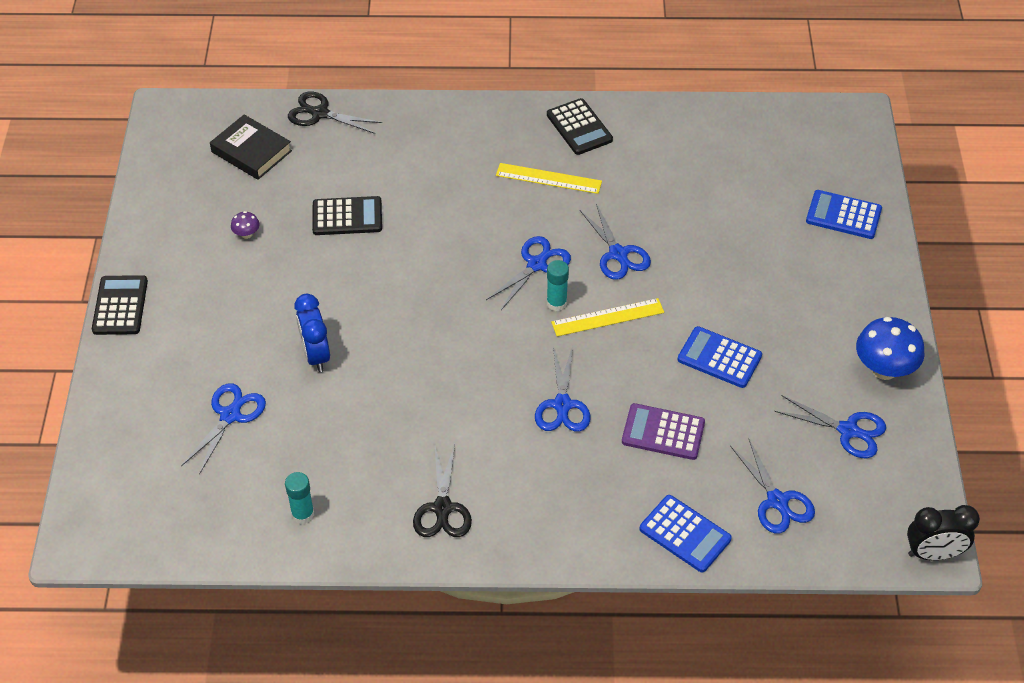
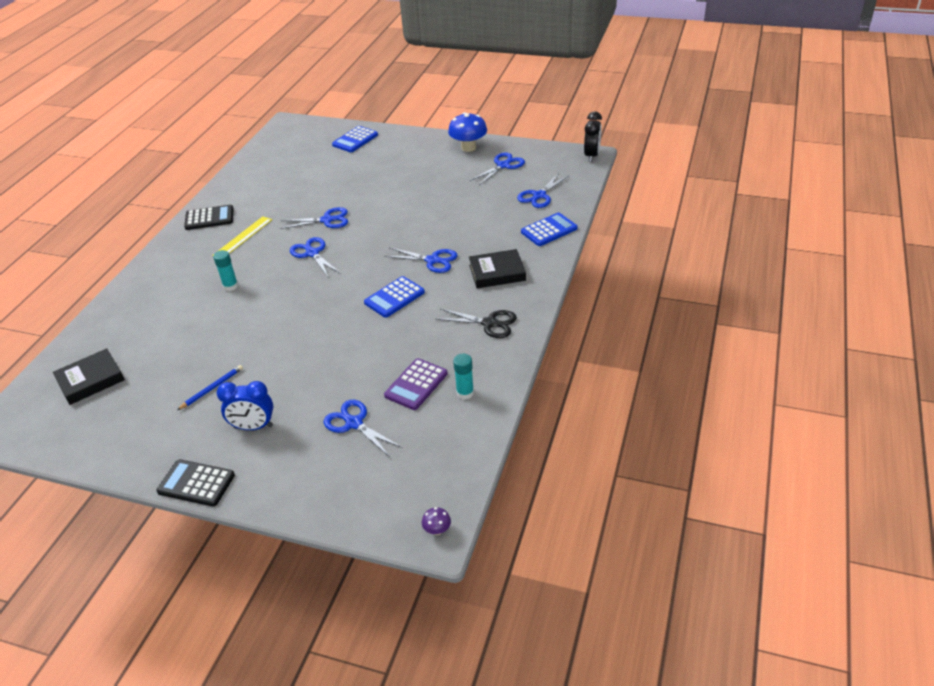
camera: 70 degrees left, 10 degrees down
(246, 234) = (177, 393): purple mushroom -> purple mushroom (437, 530)
(260, 262) = (212, 388): none -> blue pencil
(316, 355) = (324, 368): blue clock -> blue clock (253, 427)
(320, 113) = (85, 336): black scissors -> none
(347, 217) = (203, 335): black calculator -> none
(556, 303) = (350, 250): turquoise glue stick -> turquoise glue stick (230, 286)
(557, 490) = (497, 272): none -> black book
(607, 317) = (374, 232): yellow ruler -> none
(663, 432) = (473, 226): purple calculator -> purple calculator (416, 384)
(719, 358) = (430, 197): blue calculator -> blue calculator (394, 297)
(777, 501) = (539, 195): blue scissors -> blue scissors turned 135 degrees clockwise

